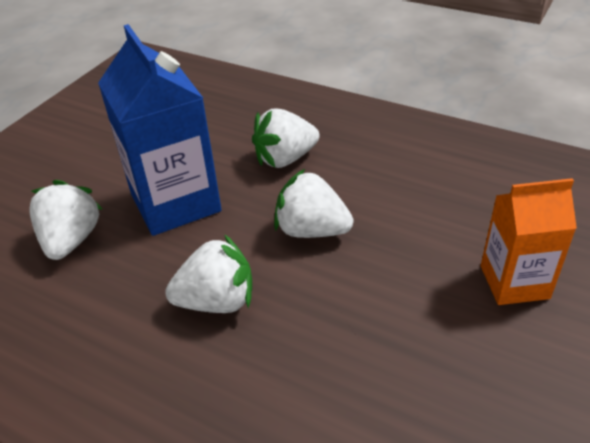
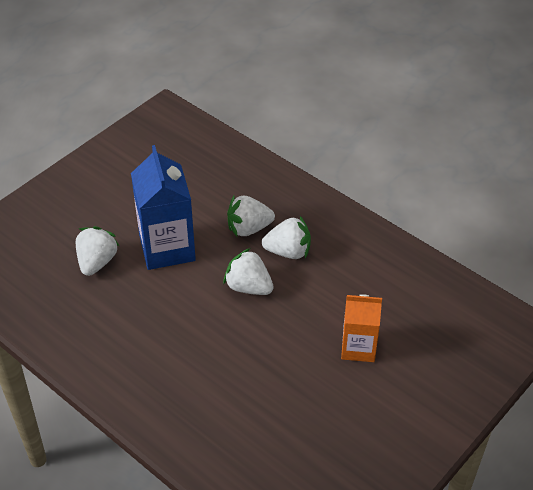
camera: 10 degrees right, 5 degrees up
(217, 301) = (178, 322): white strawberry -> white strawberry (288, 252)

